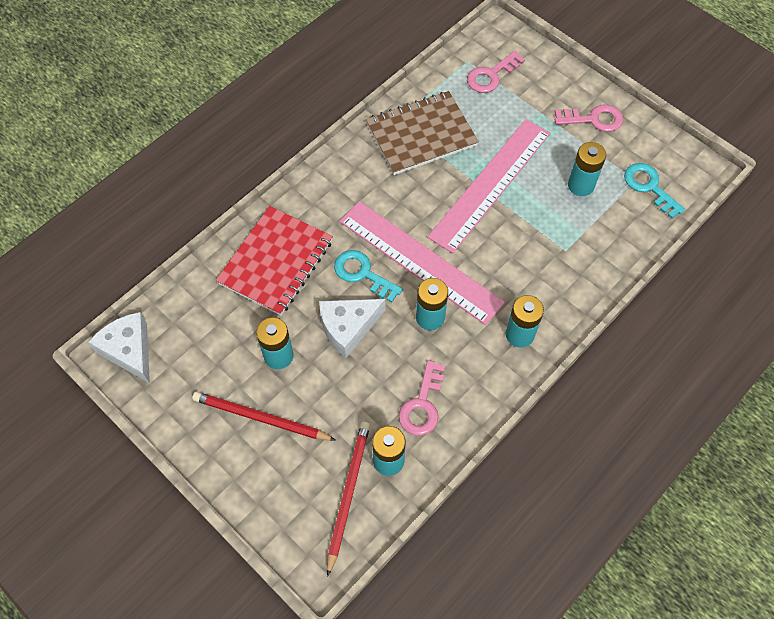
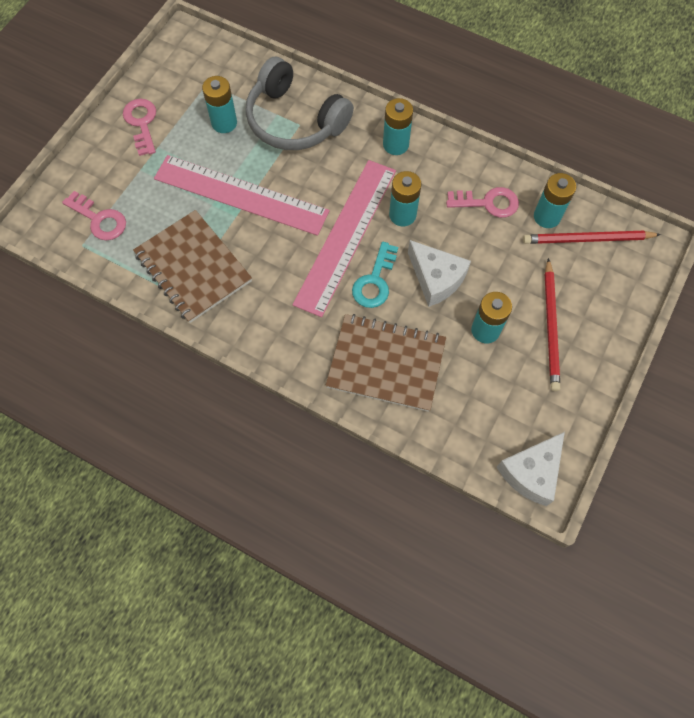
camera: 105 degrees left, 5 degrees up
(276, 262) = (386, 364): red notebook -> brown notebook
(571, 247) = (294, 120): none -> grey headphones
(649, 187) = (213, 72): turquoise key -> none

